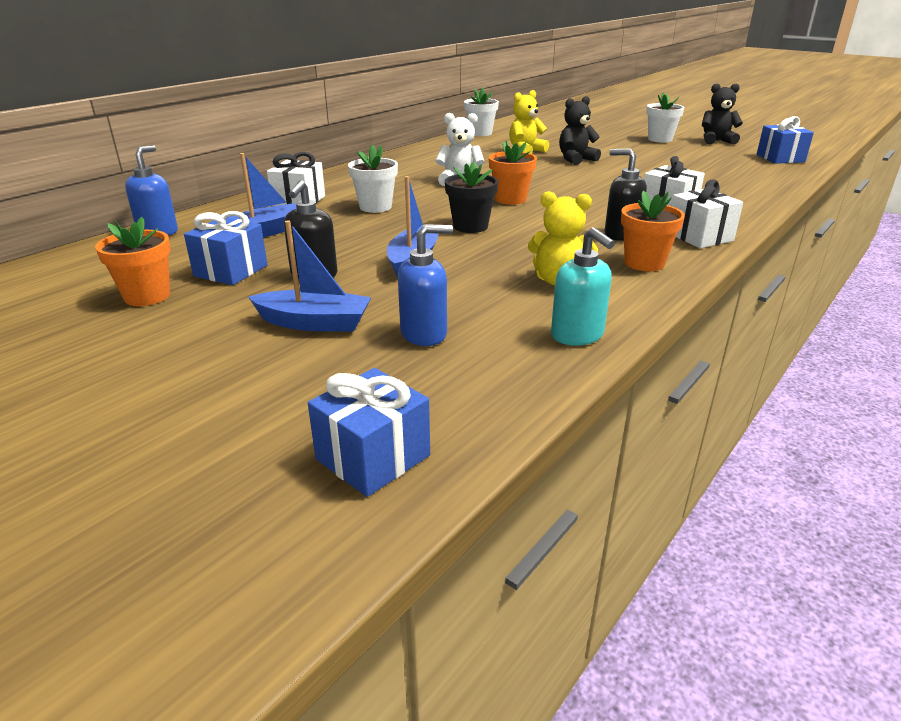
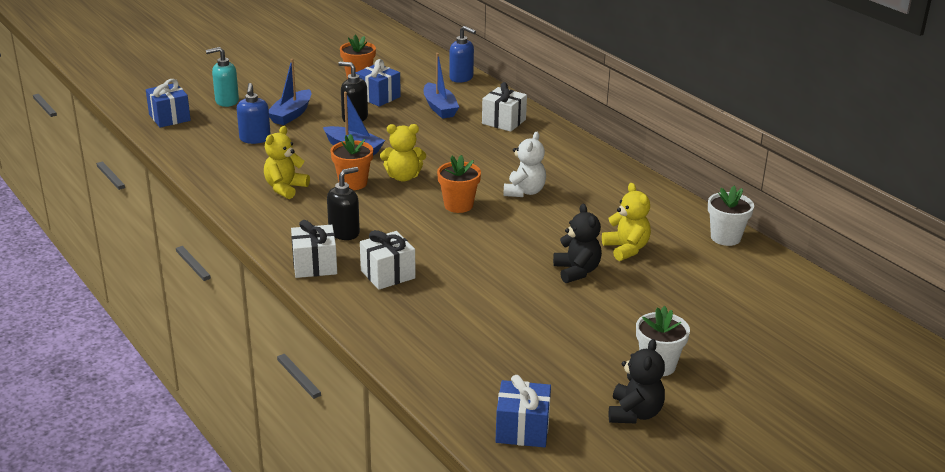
camera: 105 degrees right, 0 degrees up
(375, 207) = (471, 148): white flower pot -> none
(470, 226) = (403, 177): black flower pot -> yellow teddy bear
(577, 335) = (216, 177): turquoise soap dispenser -> turquoise soap dispenser (226, 101)
(644, 263) = (286, 225): orange flower pot -> orange flower pot (353, 183)

